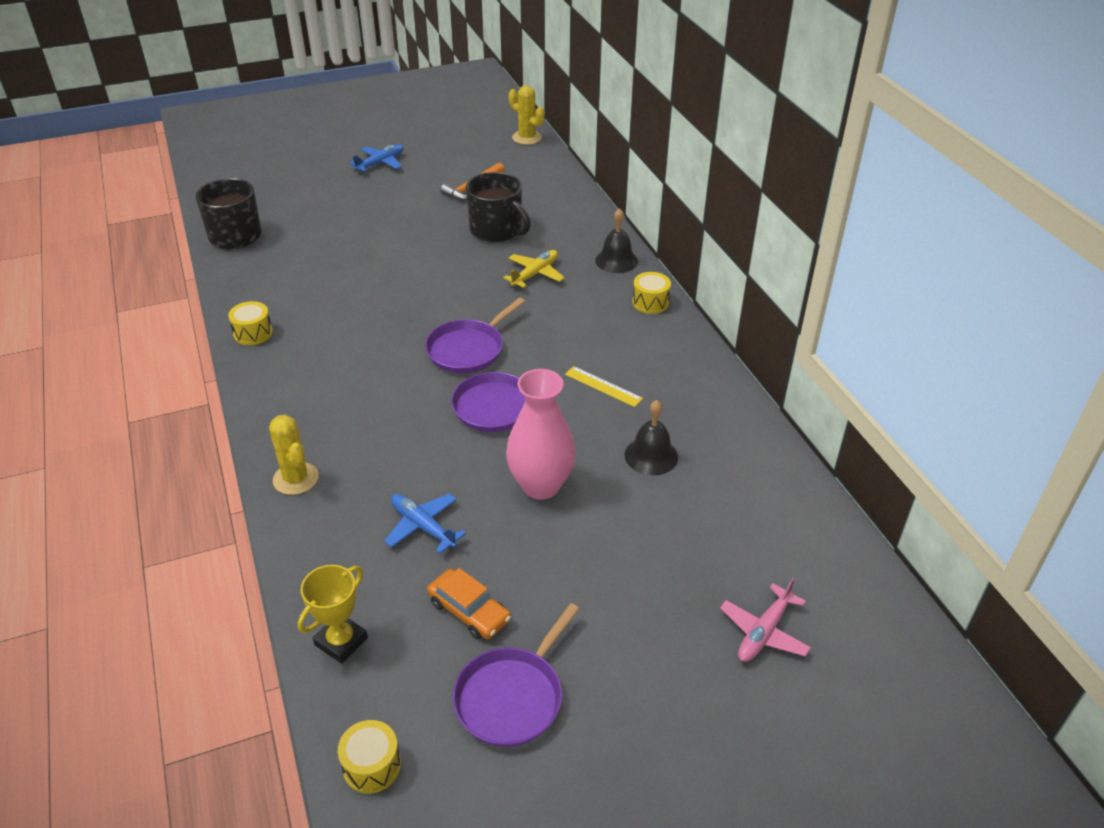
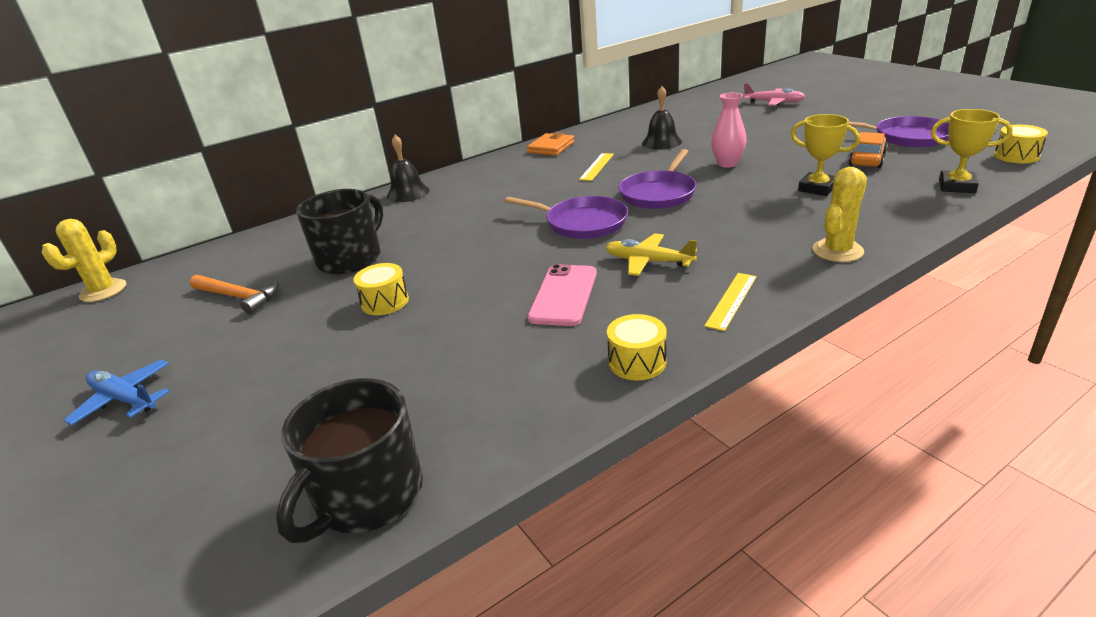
camera: 100 degrees left, 10 degrees down
(280, 393) = (731, 300): none -> yellow ruler
(356, 318) = (563, 295): none -> pink phone
(423, 526) = (817, 188): blue plane -> yellow trophy
(535, 274) = (439, 221): yellow plane -> yellow plane (648, 262)
(541, 485) = (727, 164): pink vase -> pink vase, size x0.63
(650, 302) = (472, 171): yellow drum -> yellow drum (385, 302)
(691, 365) = (551, 147): none -> orange wallet

